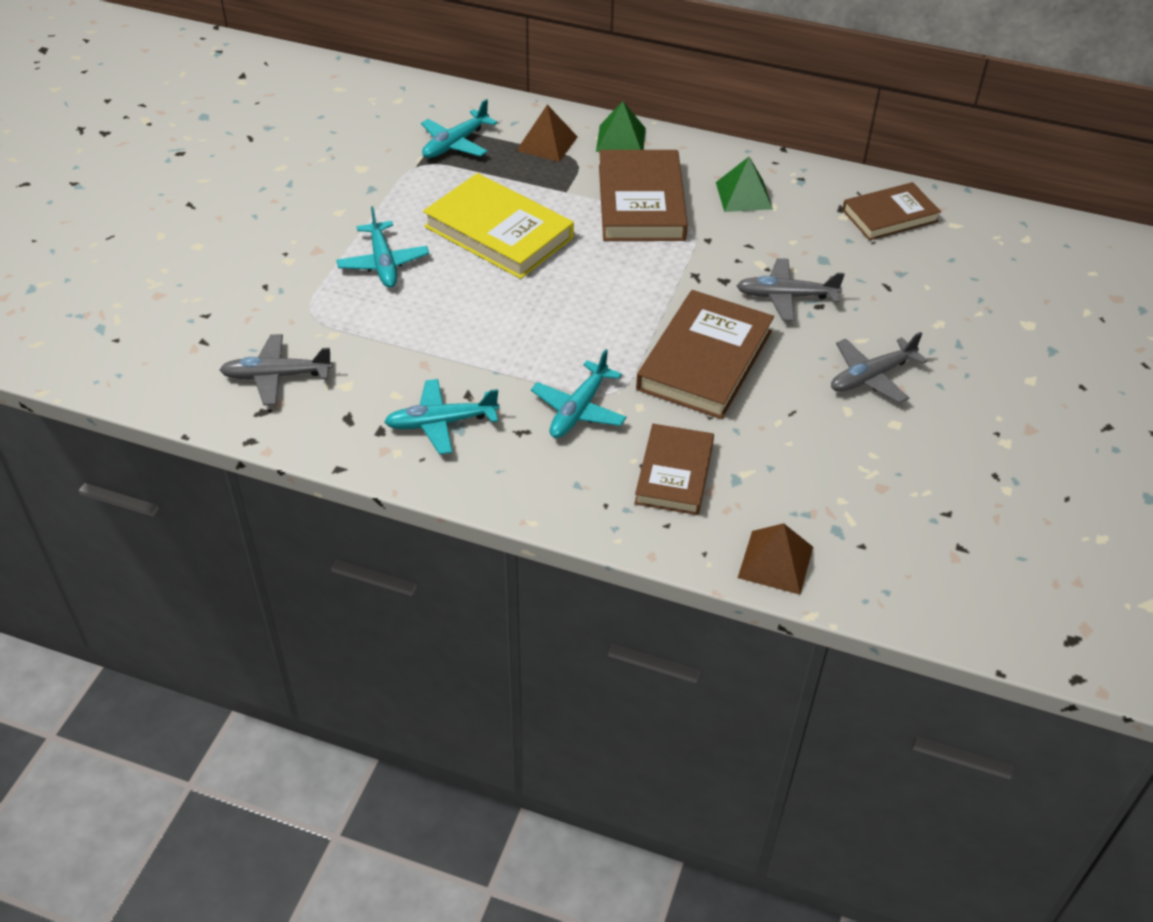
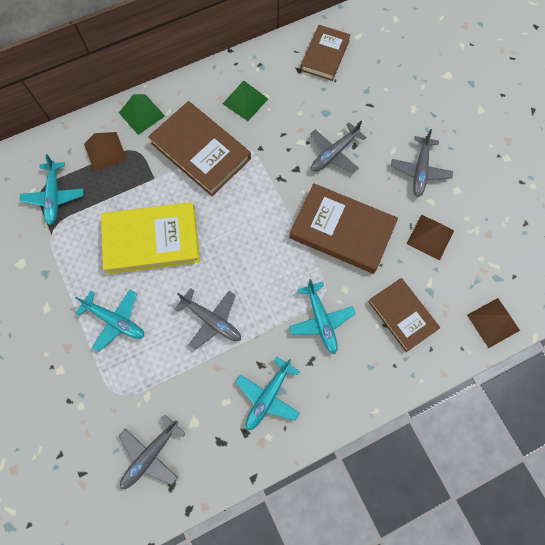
camera: 45 degrees left, 25 degrees up
(470, 327) = (211, 320): none -> grey plane
(704, 360) = (342, 231): brown book -> brown book turned 45 degrees counterclockwise
(802, 437) = (430, 237): none -> brown pyramid

